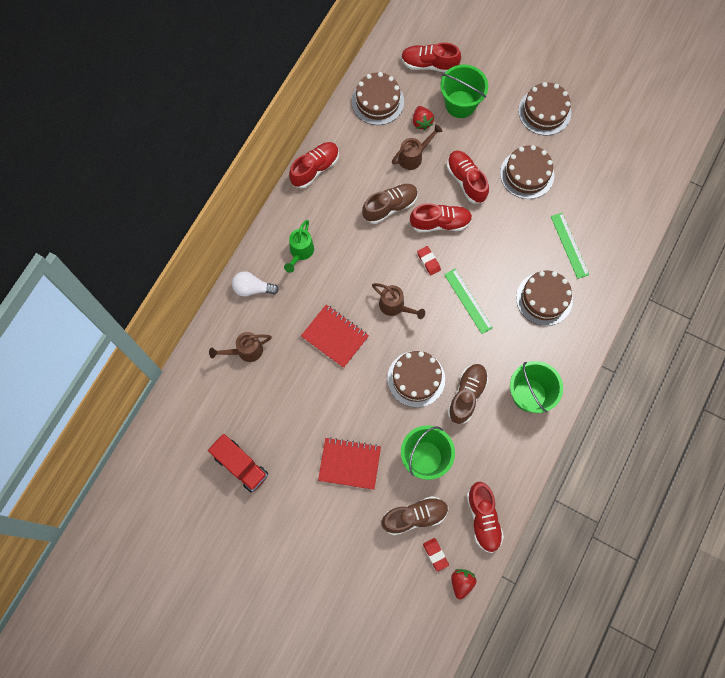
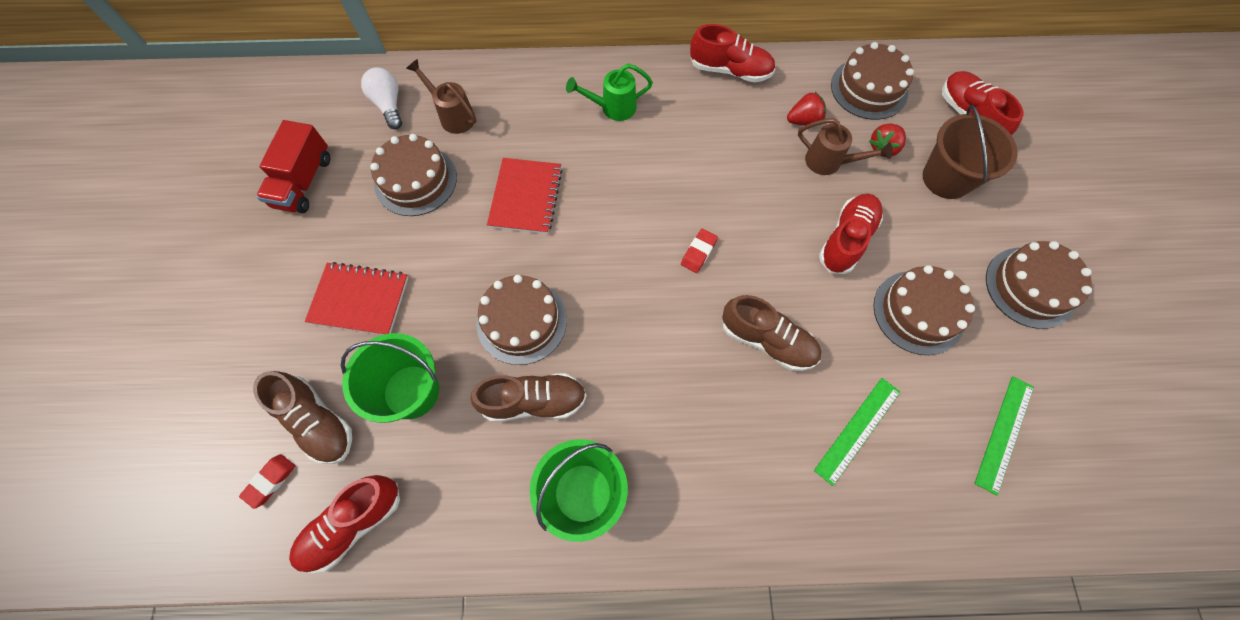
camera: 60 degrees right, 5 degrees down
(252, 288) = (536, 85): white light bulb -> white light bulb (389, 105)
(349, 464) = (359, 300): red notebook -> red notebook turned 60 degrees counterclockwise
(390, 207) = (741, 170): brown shoe -> brown shoe (767, 340)
(395, 306) = (609, 244): brown watering can -> none
(440, 223) = (762, 239): red shoe -> none
(460, 104) = (946, 178): green bucket -> brown bucket
(461, 582) = (239, 543): red strawberry -> red strawberry (803, 120)
(468, 301) = (675, 331): green ruler -> green ruler (1004, 433)
(544, 299) = (748, 436): brown cake -> brown cake (415, 180)

